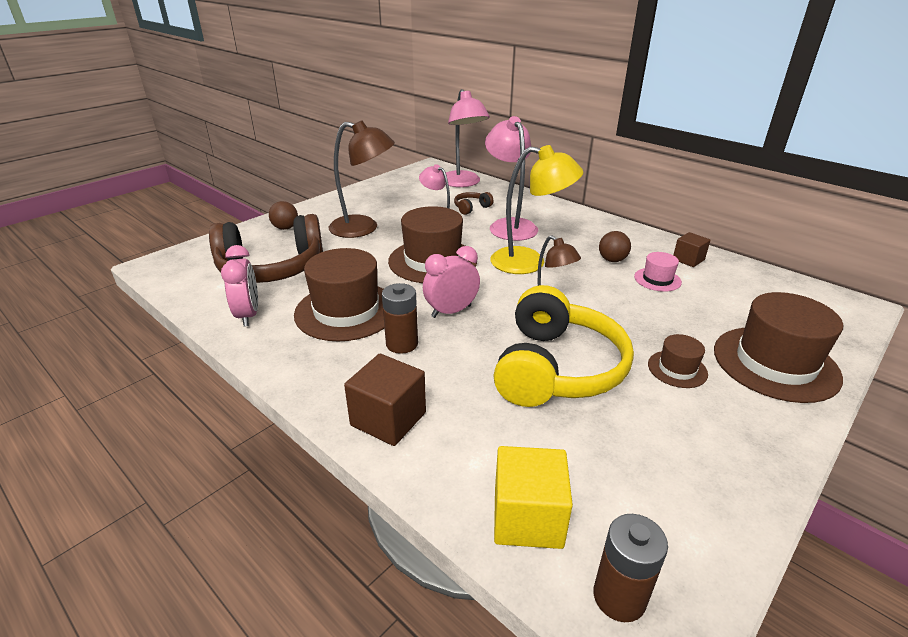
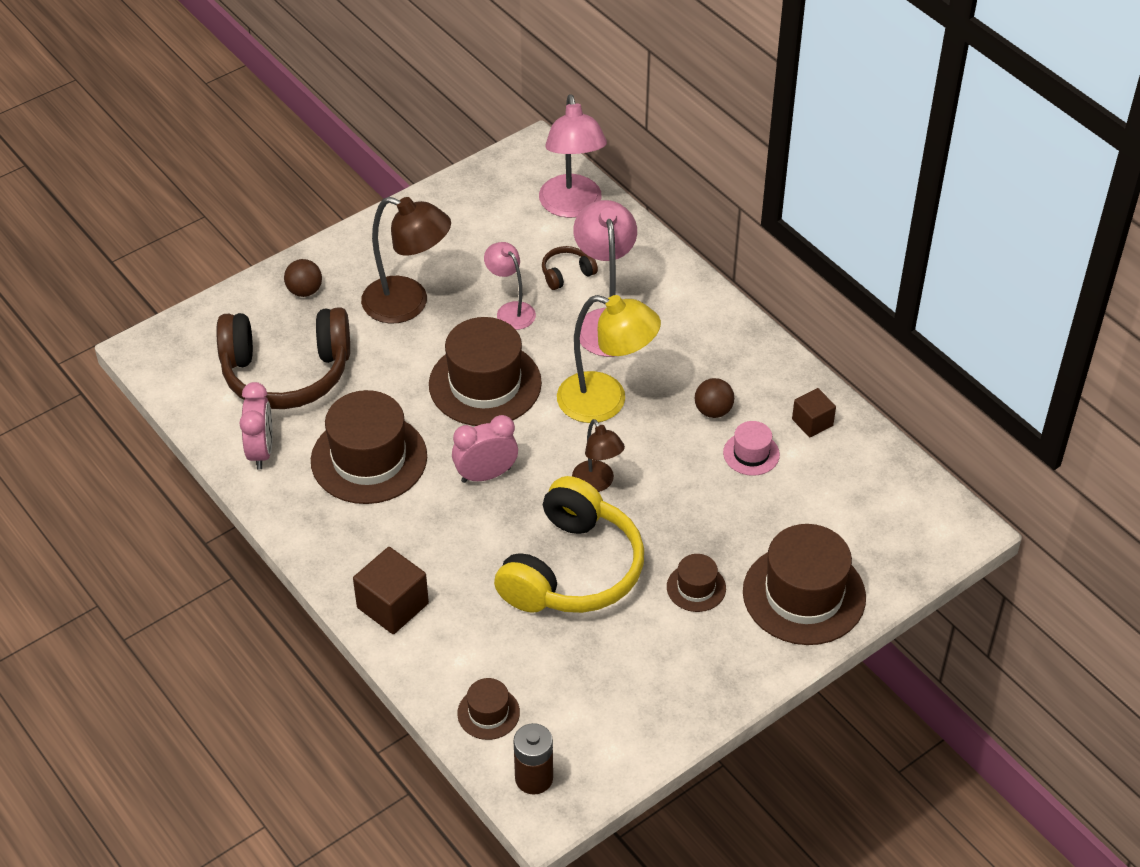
camera: 10 degrees right, 15 degrees up
(402, 344) = (421, 516): brown battery -> none
(527, 517) = (488, 713): yellow cube -> brown hat

